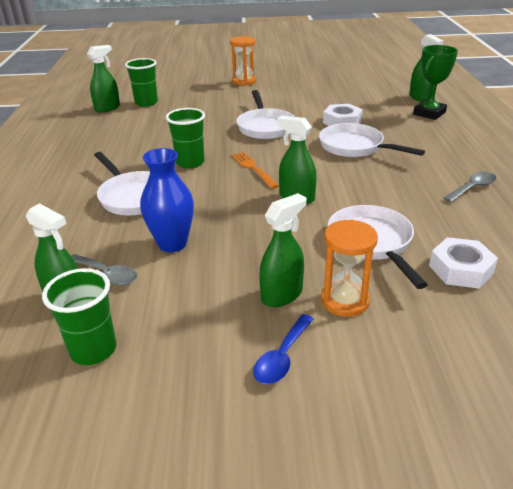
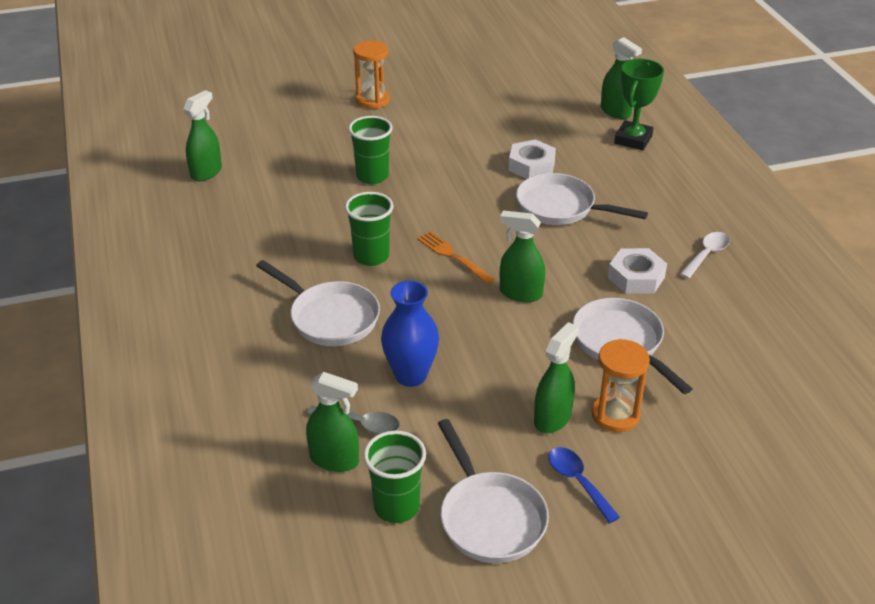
camera: 15 degrees left, 5 degrees up
(146, 103) = (256, 156): green cup -> green cup (372, 176)
(265, 127) = (438, 185): white pan -> white pan (490, 518)
(282, 357) = (578, 482): blue spoon -> blue spoon turned 135 degrees clockwise
(461, 269) = (715, 362): white nut -> white nut (636, 277)
(472, 188) = (706, 255): grey spoon -> white spoon

